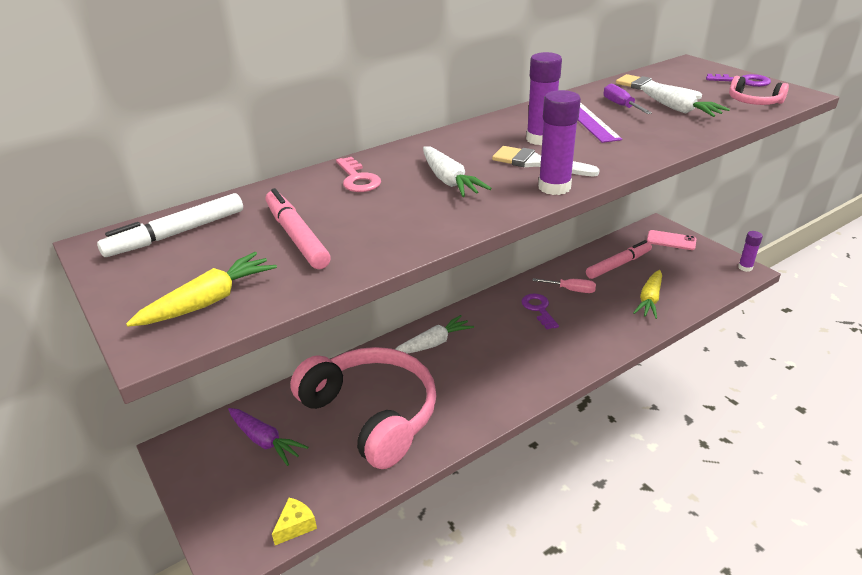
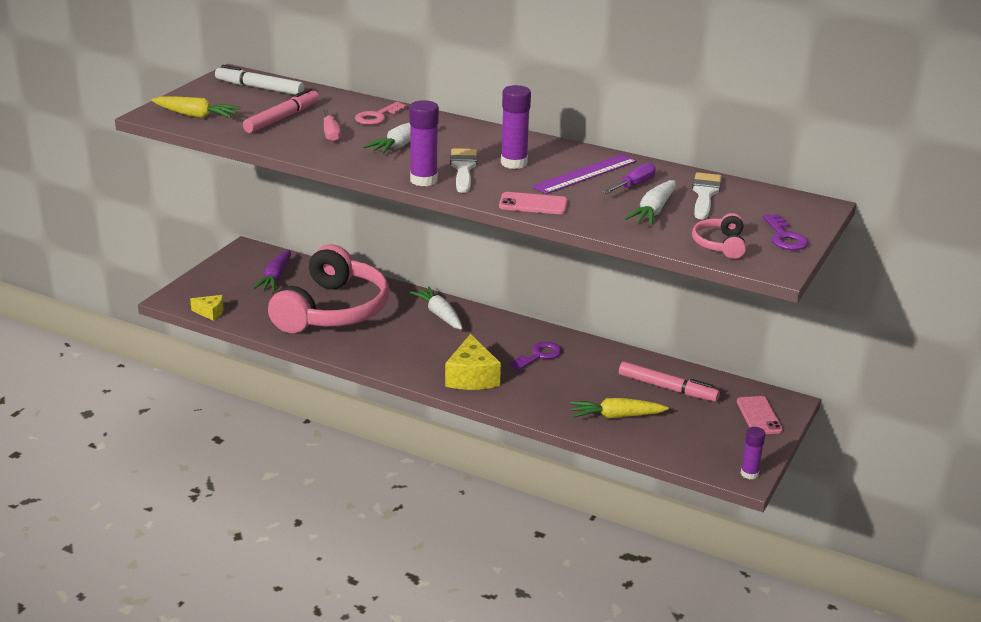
camera: 60 degrees right, 5 degrees down
(433, 343) = (439, 315): white carrot -> white carrot turned 150 degrees counterclockwise
(554, 357) = (471, 377): none -> yellow cheese
(571, 290) = (589, 368): pink screwdriver -> pink screwdriver (330, 133)
(643, 149) = (533, 204): none -> pink phone

